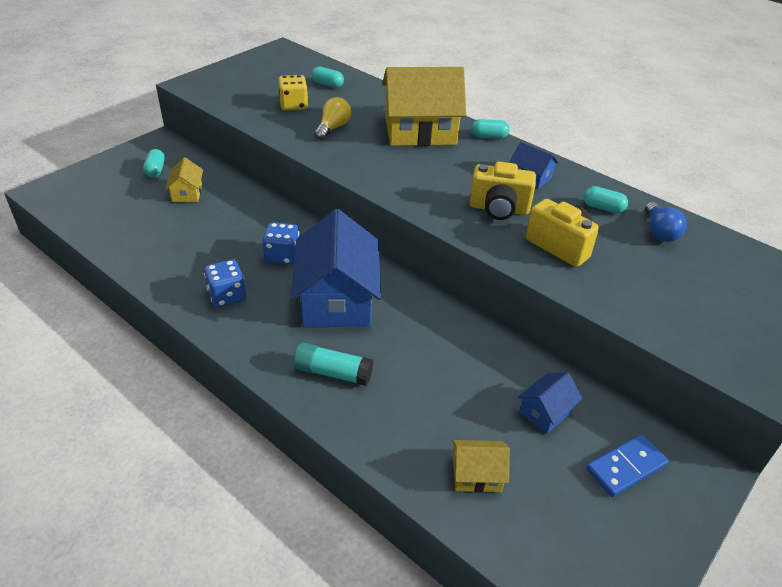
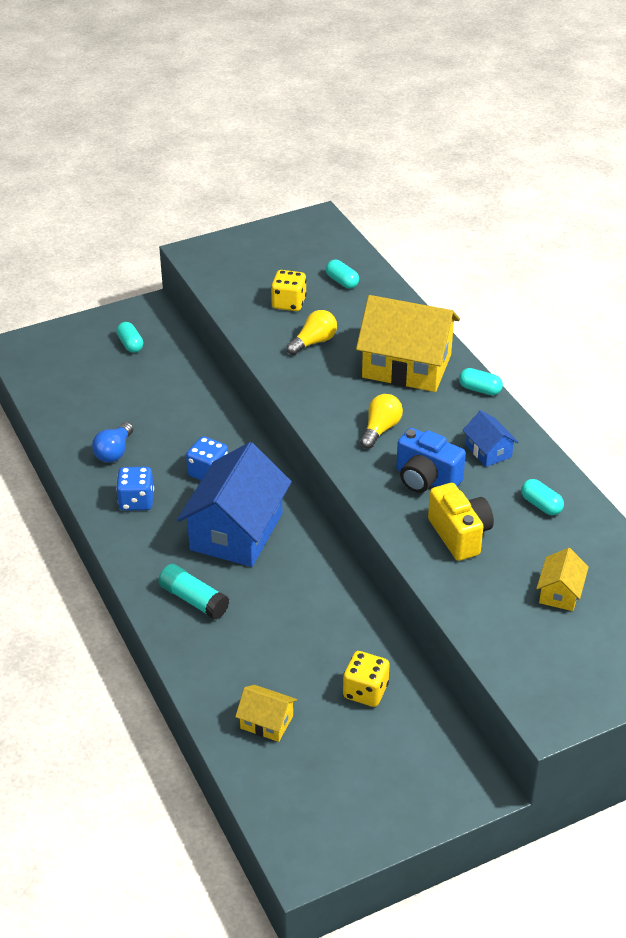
camera: 25 degrees right, 0 degrees up
(155, 170) = (130, 344): turquoise capsule -> turquoise capsule turned 45 degrees counterclockwise
(187, 193) = (149, 379): yellow house -> yellow house (560, 592)
(433, 180) = (380, 429): none -> yellow light bulb
(499, 209) = (426, 479): yellow camera -> blue camera
(545, 412) = (365, 691): blue house -> yellow dice
(626, 467) = (405, 759): blue domino -> none
(659, 232) = (581, 547): blue light bulb -> blue light bulb (114, 452)

